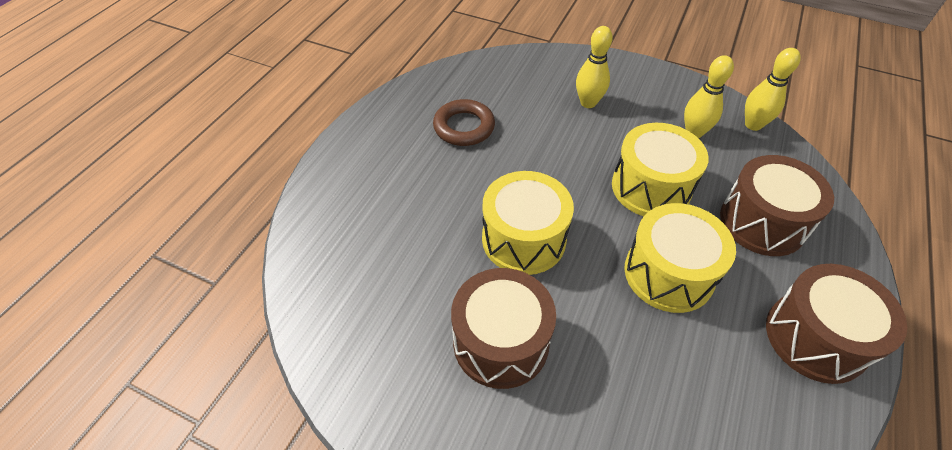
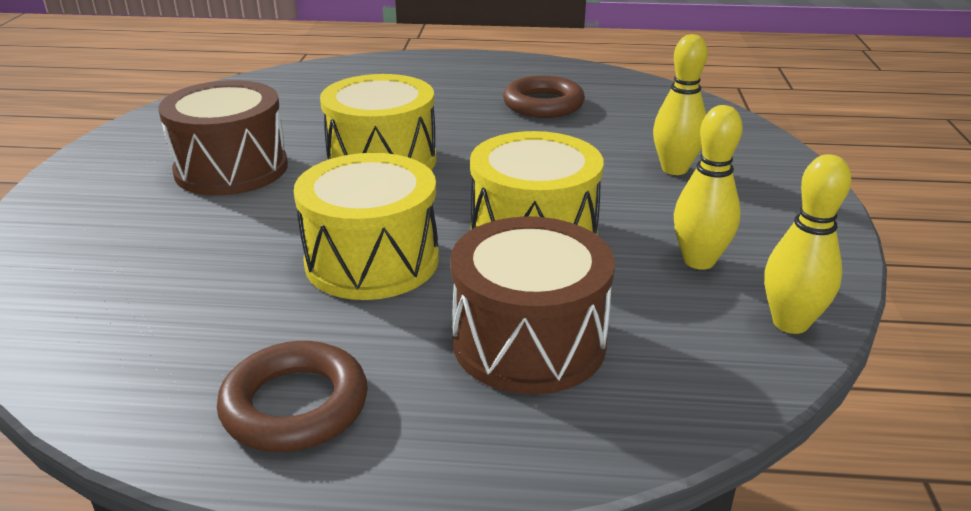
camera: 70 degrees right, 20 degrees down
(815, 337) = (295, 405): brown drum -> brown ring

